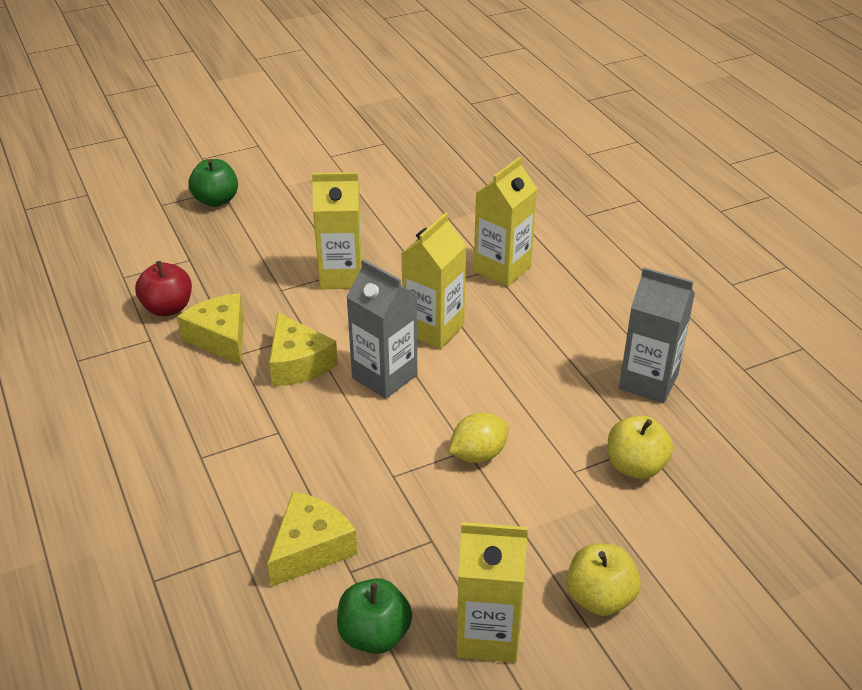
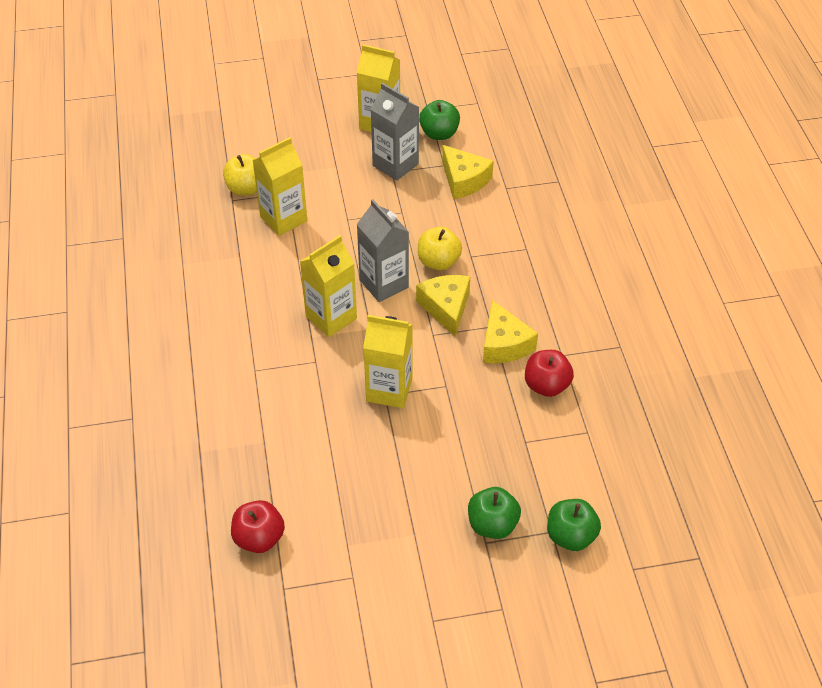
camera: 165 degrees left, 10 degrees up
(143, 204) = (570, 536): none -> green apple
(311, 548) = (464, 180): yellow cheese -> yellow cheese turned 90 degrees counterclockwise
(419, 164) = (259, 538): none -> red apple
(478, 454) = (341, 215): yellow lemon -> none
(502, 269) = (246, 368): yellow carton -> yellow carton (283, 219)
(599, 598) = (312, 127): yellow apple -> yellow apple (438, 262)
(648, 382) = (197, 241): grey carton -> grey carton (395, 165)

